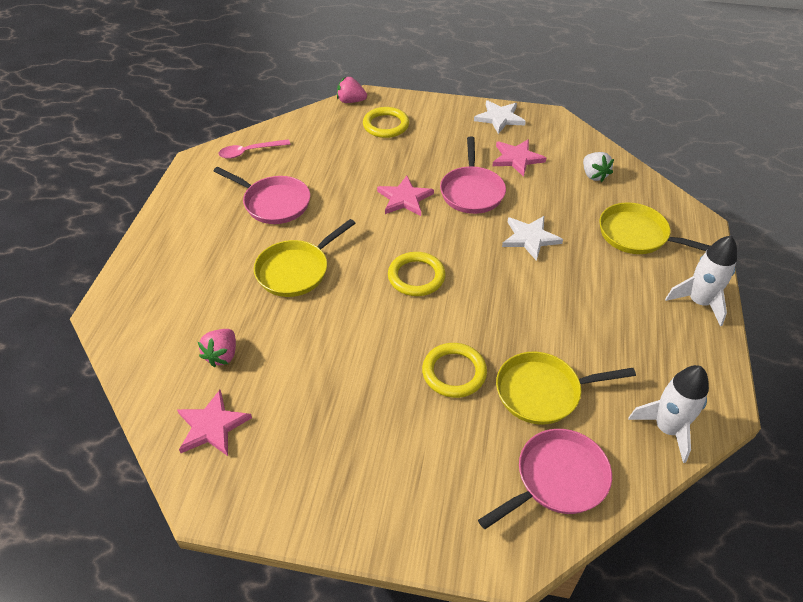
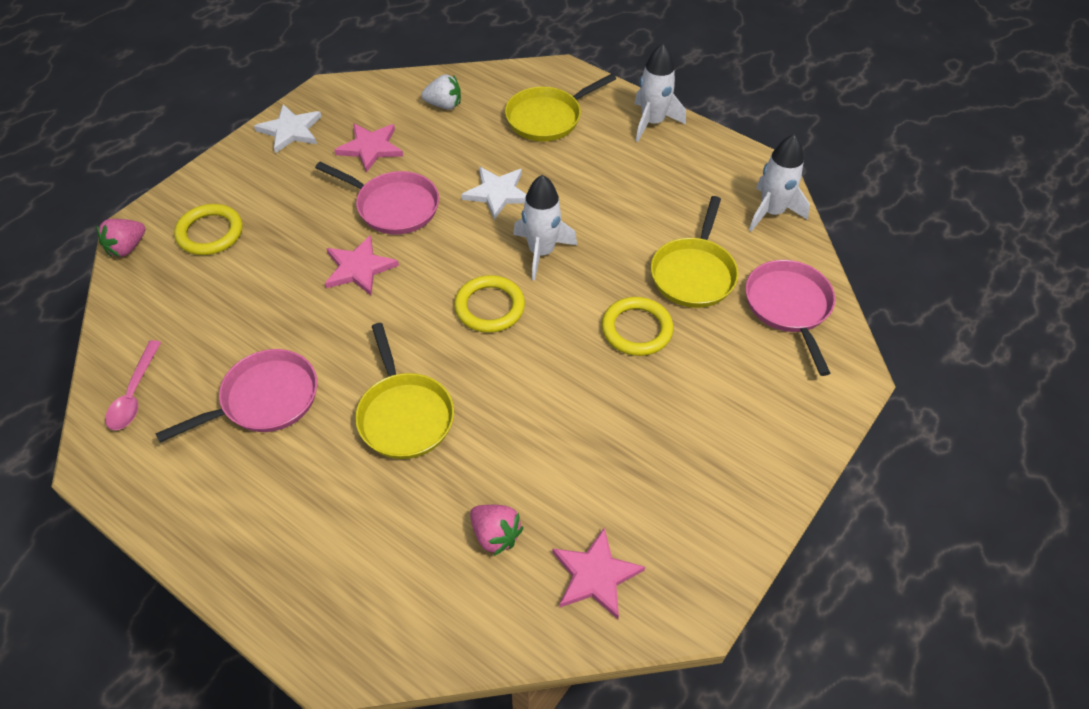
camera: 65 degrees left, 5 degrees up
(490, 285) = (541, 252): none -> white rocket

